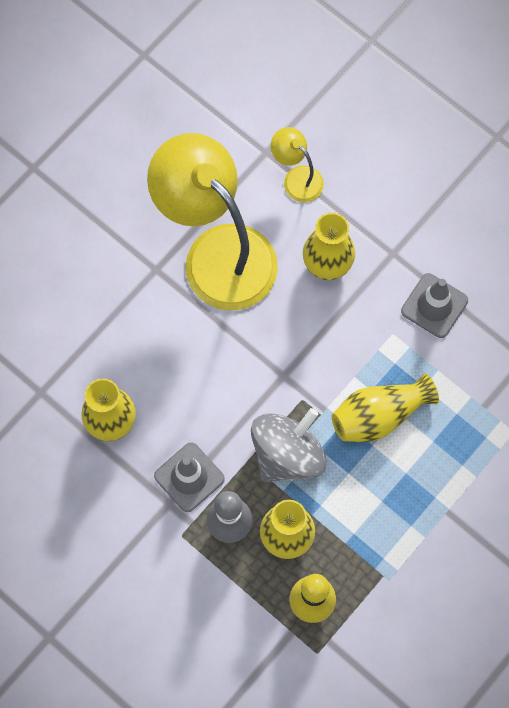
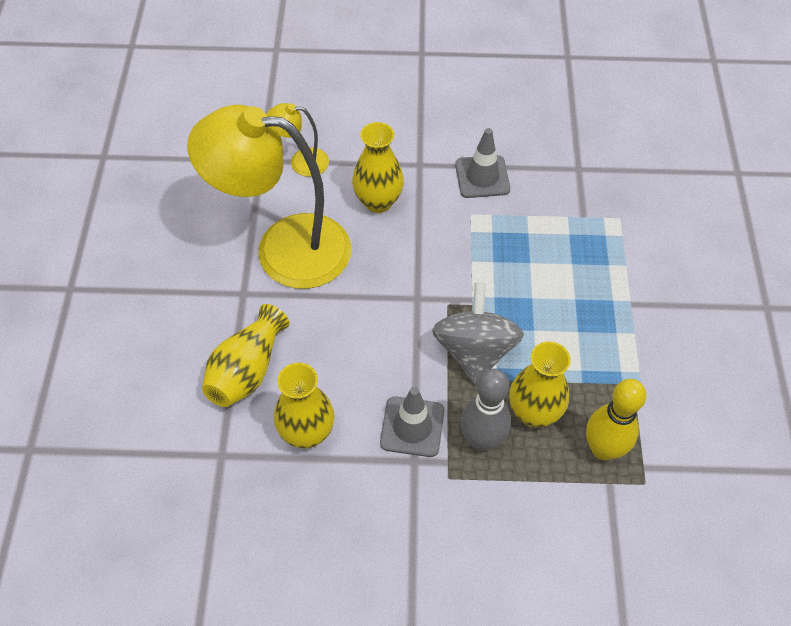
camera: 40 degrees left, 15 degrees down
(379, 415) = (516, 274): yellow vase -> yellow vase (247, 370)

